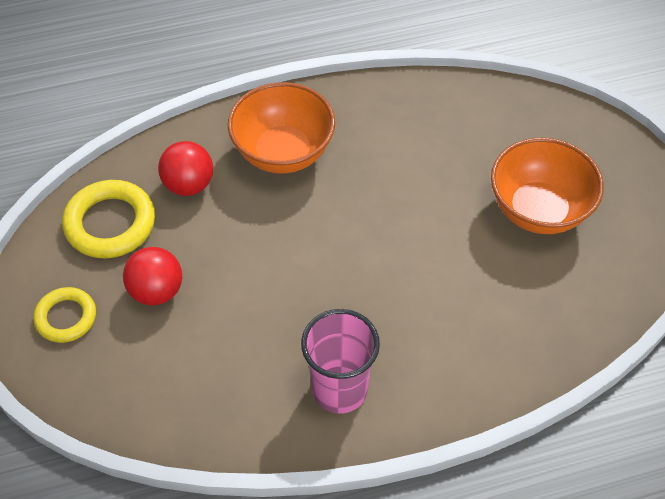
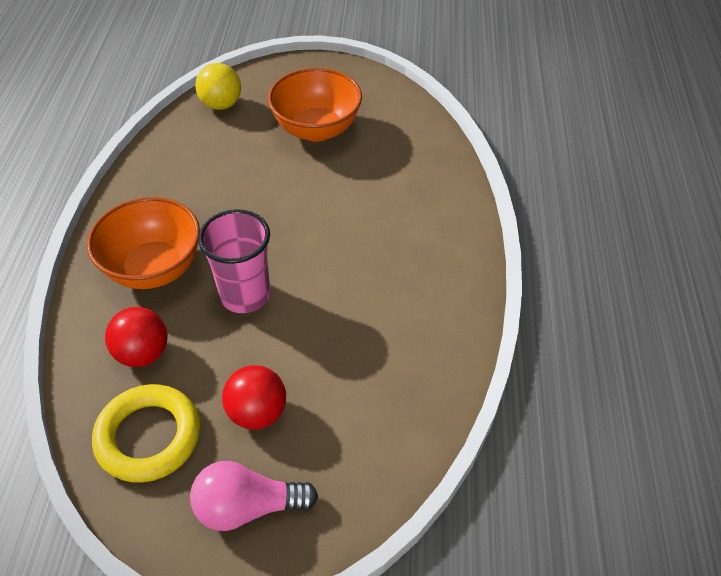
camera: 70 degrees left, 5 degrees down
(66, 317) = (247, 507): yellow ring -> pink light bulb
(339, 389) = (426, 298): pink cup -> pink cup (245, 295)
(528, 113) = (221, 104): none -> yellow ball

